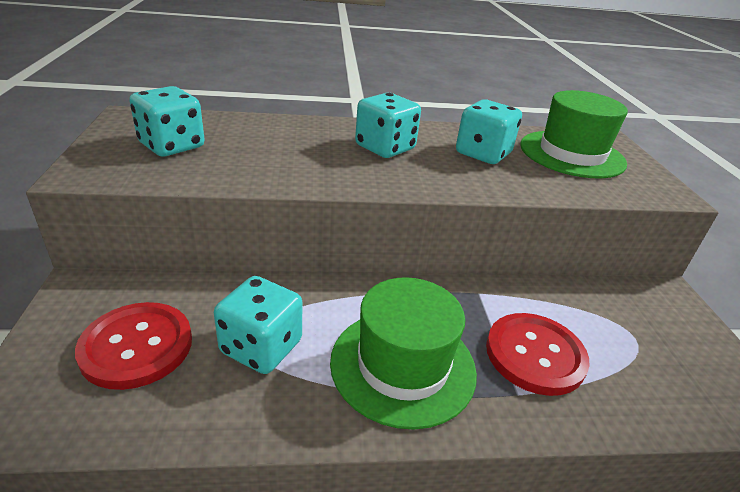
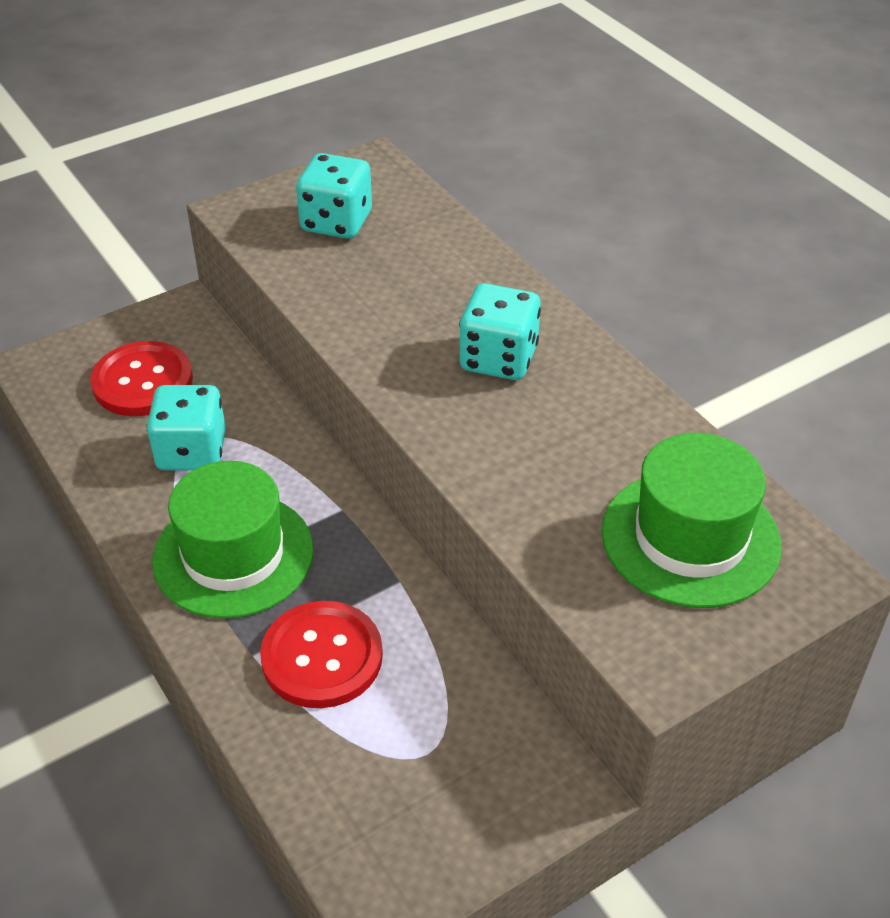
camera: 65 degrees right, 10 degrees up
(483, 154) = (580, 446): turquoise dice -> none

